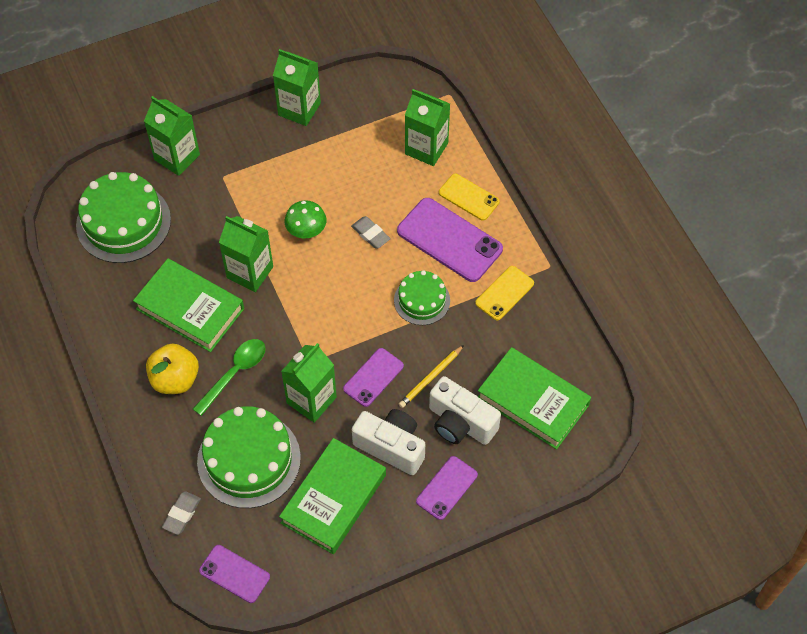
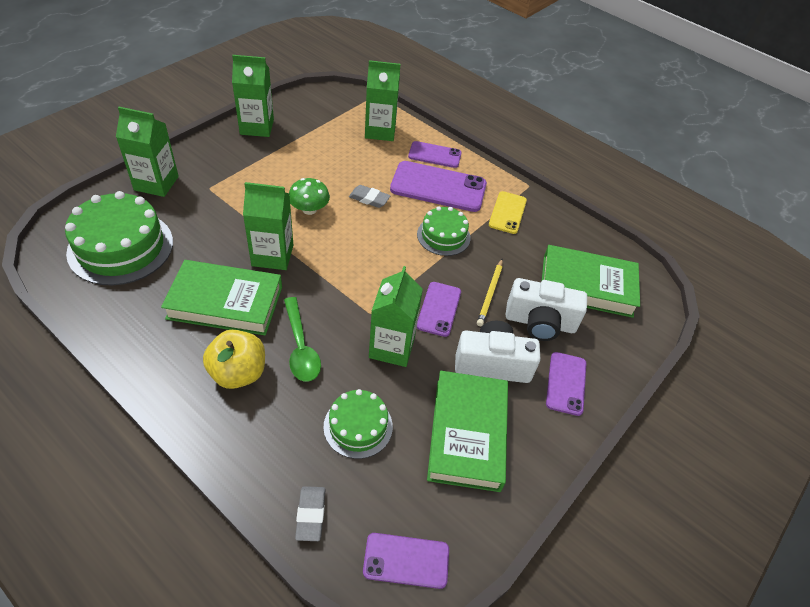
camera: 30 degrees left, 10 degrees down
(234, 373) = (301, 347): green spoon -> green spoon turned 150 degrees clockwise
(249, 460) = (358, 426): green cake -> green cake, size x0.58
(468, 197) = (434, 155): yellow phone -> purple phone

